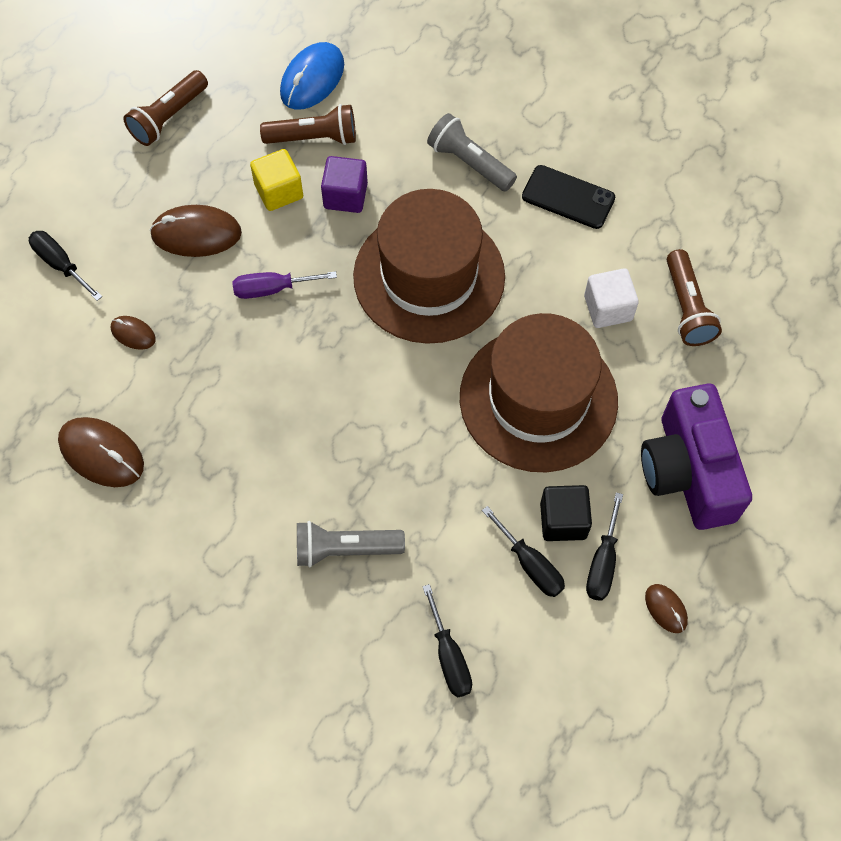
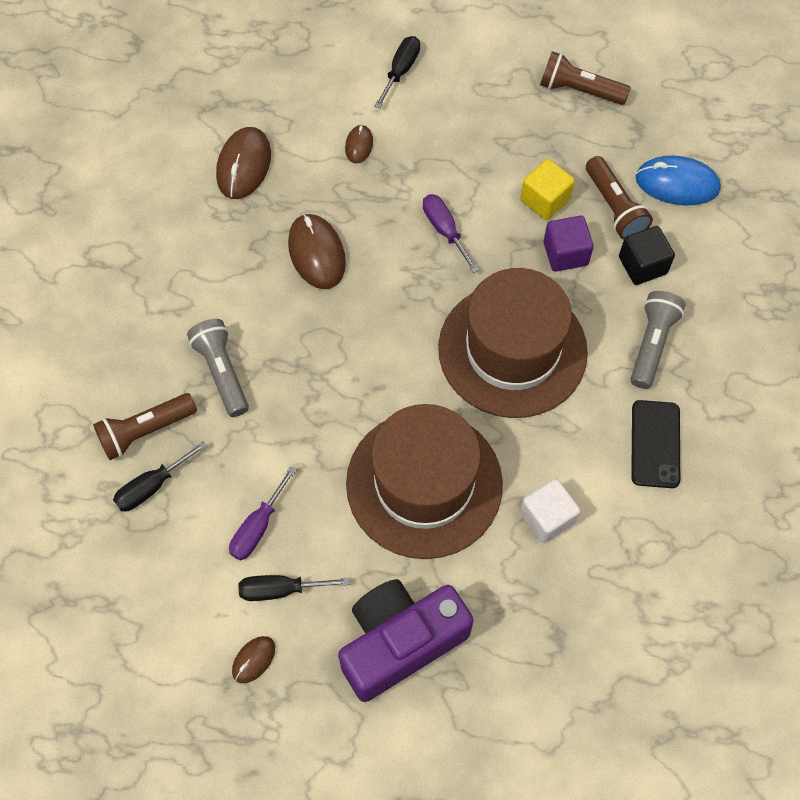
camera: 70 degrees right, 0 degrees up
(196, 234) = (473, 154): brown mouse -> brown mouse (317, 253)
(530, 564) = (258, 527): black screwdriver -> purple screwdriver
(563, 520) = (310, 542): black cube -> black cube (642, 265)
(687, 308) = (580, 593): brown flashlight -> brown flashlight (145, 431)

